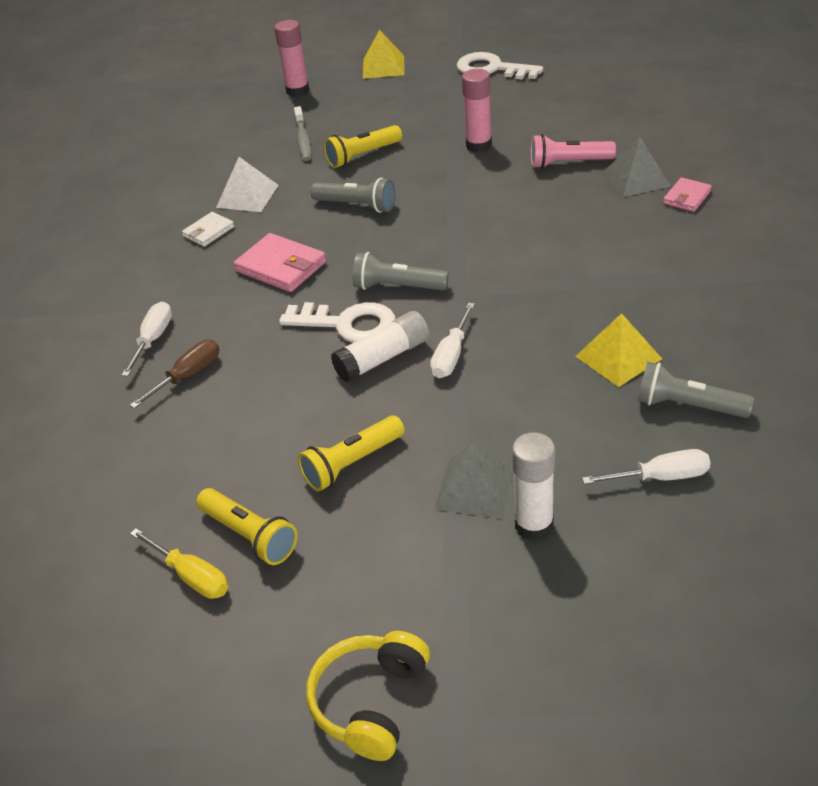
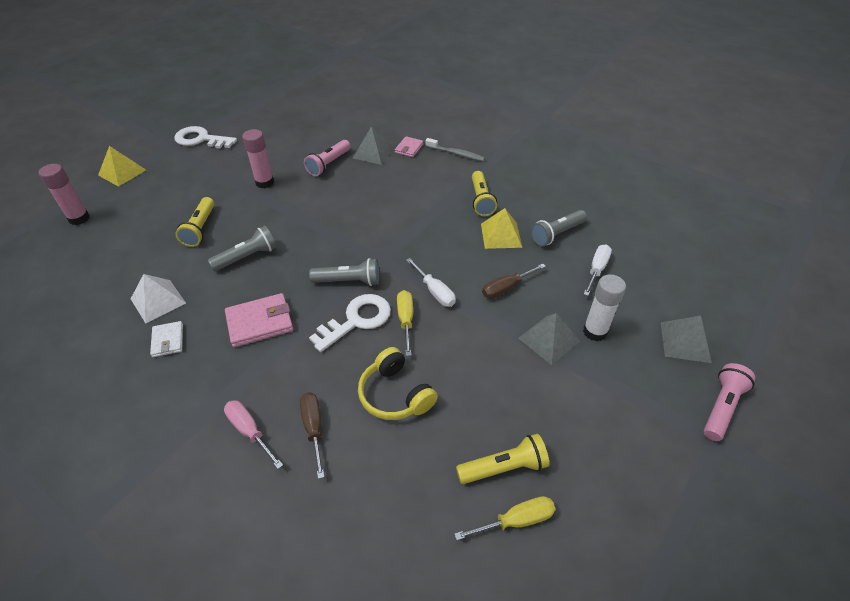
camera: 60 degrees left, 5 degrees up
(153, 340) = (250, 431): white screwdriver -> pink screwdriver
(303, 140) = (139, 244): grey toothbrush -> grey toothbrush (456, 154)
(352, 463) = (483, 382): yellow flashlight -> yellow flashlight (481, 200)
(371, 702) = (678, 471): yellow headphones -> yellow headphones (395, 394)
(383, 358) = (405, 320): white glue stick -> yellow screwdriver
(397, 287) = (349, 281): grey flashlight -> grey flashlight turned 135 degrees counterclockwise
(492, 69) = (201, 139): white key -> white key turned 45 degrees clockwise
(524, 409) = (506, 288): none -> brown screwdriver
(524, 717) = (721, 407): none -> pink flashlight
(615, 631) = (685, 342): none -> grey pyramid
(687, 197) = (409, 148): pink wallet -> pink wallet turned 45 degrees clockwise

